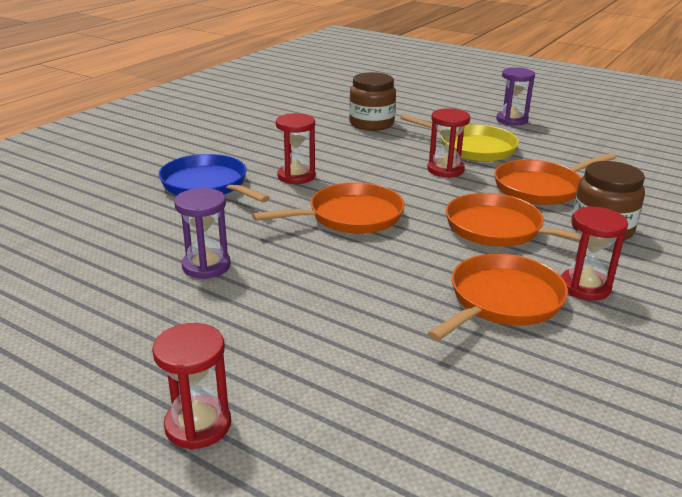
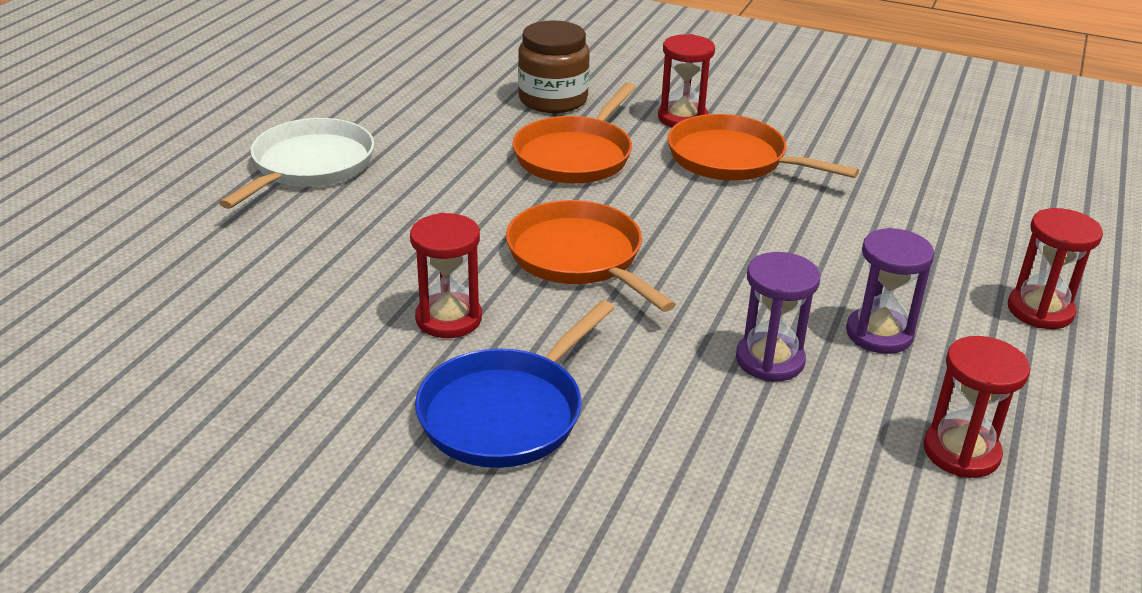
camera: 100 degrees left, 5 degrees up
(371, 123) = (186, 260): brown jar -> none
(445, 170) = (400, 188): red hourglass -> red hourglass (961, 452)
(473, 148) = (309, 166): yellow pan -> white pan
(511, 120) = (183, 132): purple hourglass -> purple hourglass (879, 334)
(541, 188) = (448, 125): orange pan -> none

